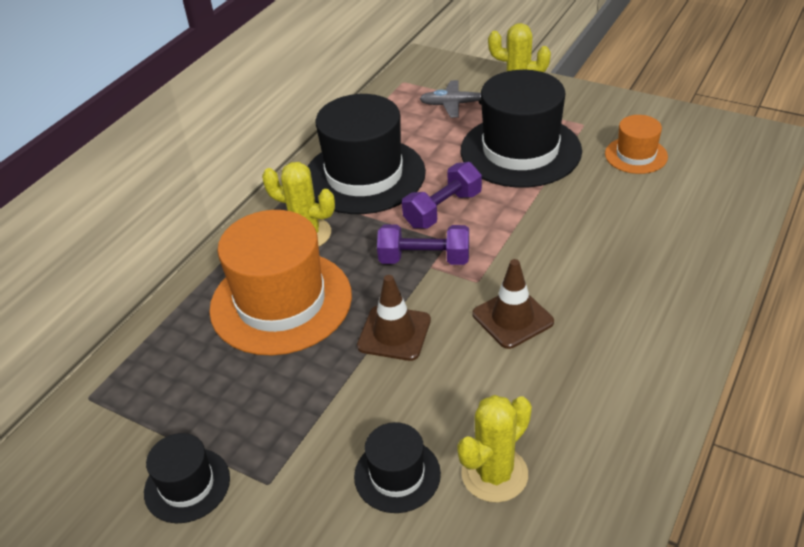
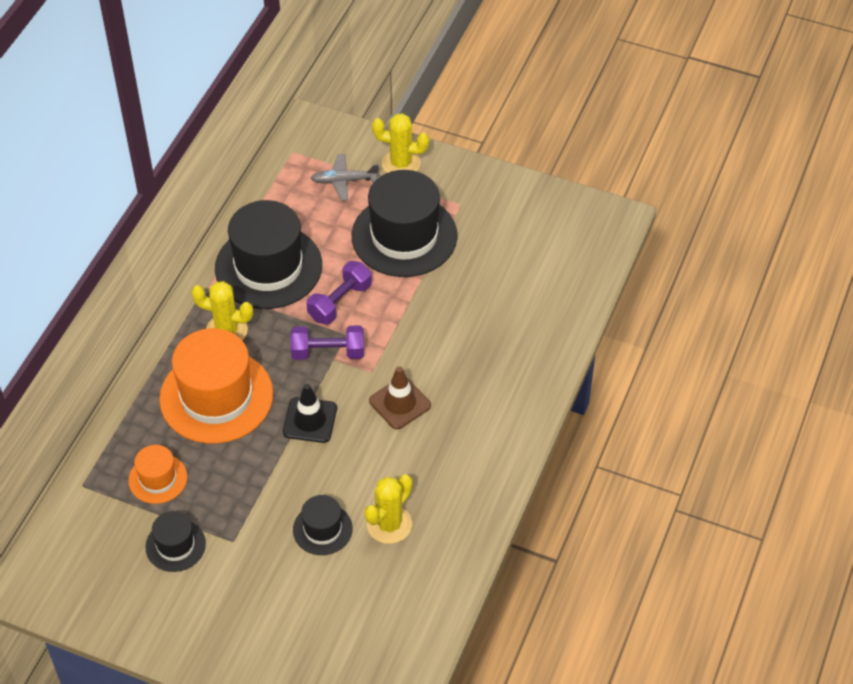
camera: 10 degrees left, 10 degrees up
(394, 333) = (310, 420): brown traffic cone -> black traffic cone
(636, 155) = (503, 239): orange hat -> orange hat (158, 479)

